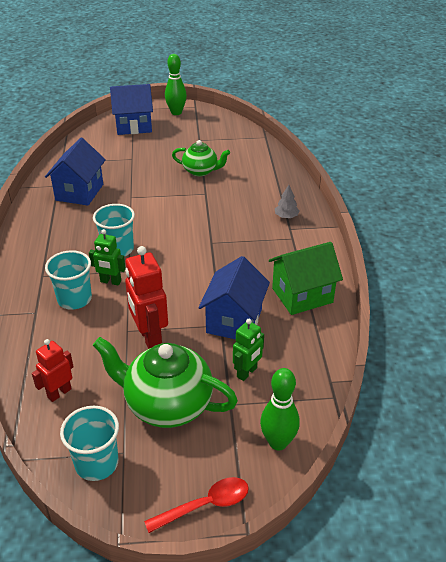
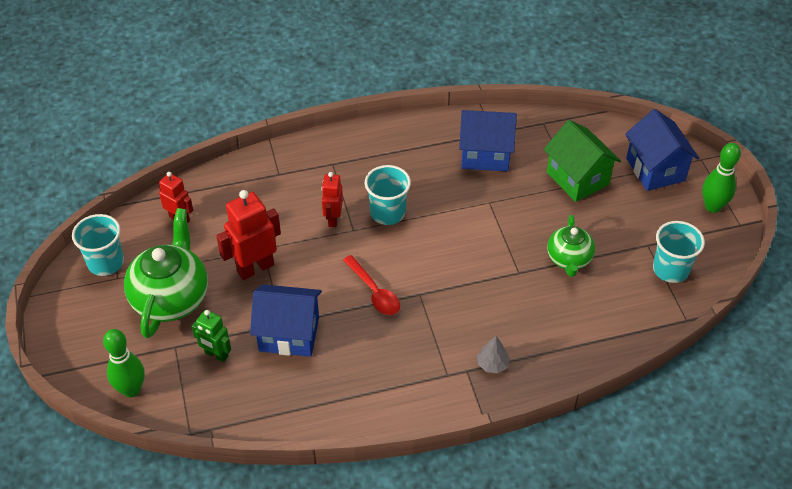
camera: 80 degrees right, 10 degrees up
(74, 299) = (302, 197): turquoise cup -> turquoise cup (670, 269)
(110, 281) = (333, 219): green robot -> red robot
(205, 505) = (65, 343): red spoon -> red spoon (374, 292)
(302, 295) = (340, 393): green house -> green house (577, 178)

